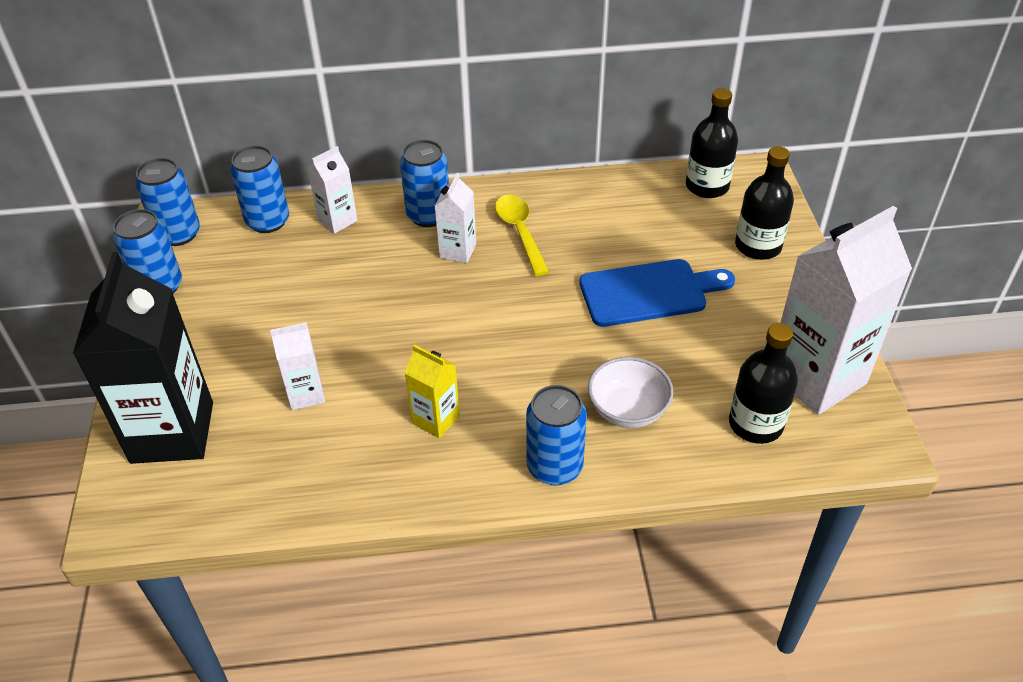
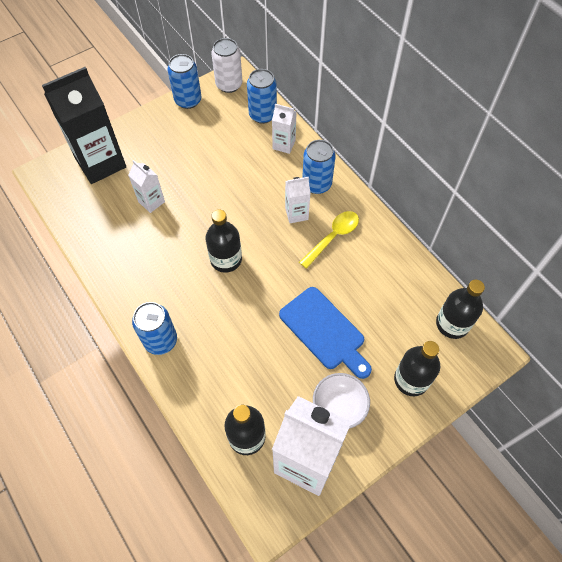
camera: 60 degrees right, 15 degrees up
(178, 234) = (229, 85): blue can -> white can
(436, 419) = (164, 268): yellow carton -> none
(474, 346) = (226, 259): none -> black bottle
(628, 410) = (220, 360): white bowl -> white bowl (339, 406)

